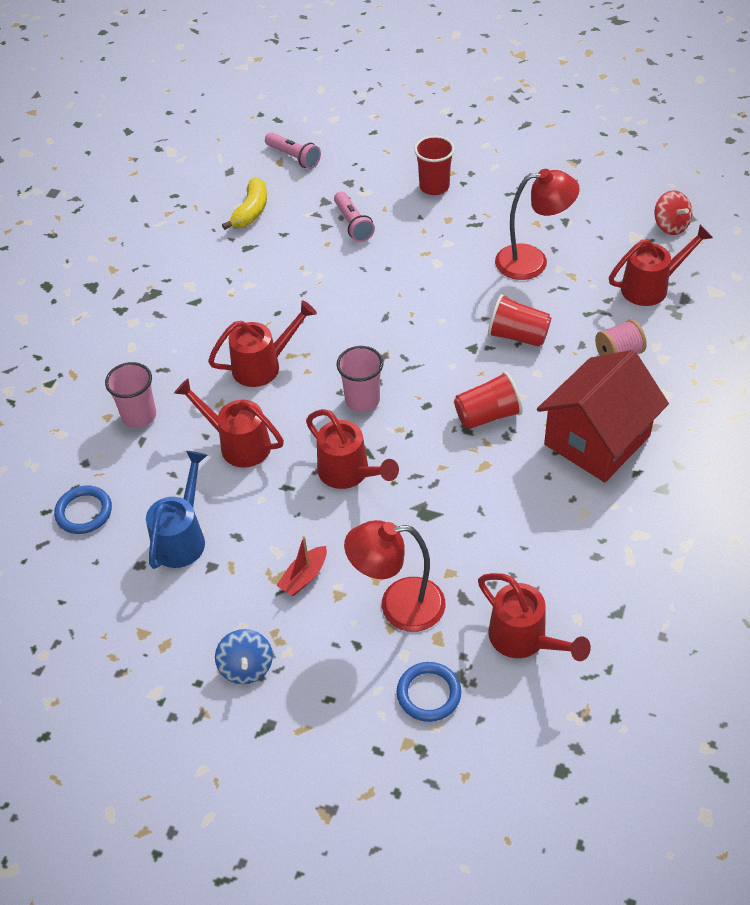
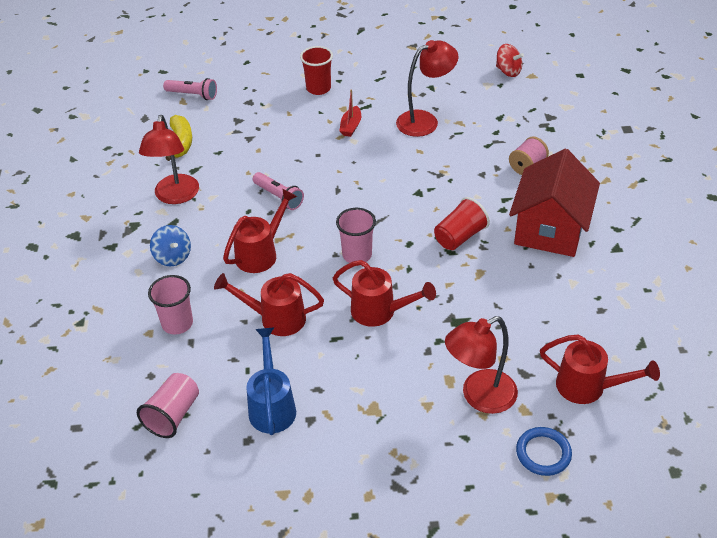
camera: 25 degrees left, 5 degrees down
(84, 512) = (173, 415): blue ring -> pink cup
(212, 273) = (175, 196): none -> red lamp
(246, 667) = (387, 488): blue spinning top -> blue spinning top (173, 257)
(304, 577) = (392, 401): red boat -> red boat (351, 126)
(353, 224) = (270, 130): pink flashlight -> pink flashlight (278, 197)
(518, 336) = (447, 175): red cup -> none
(651, 287) = (520, 115): red watering can -> none

